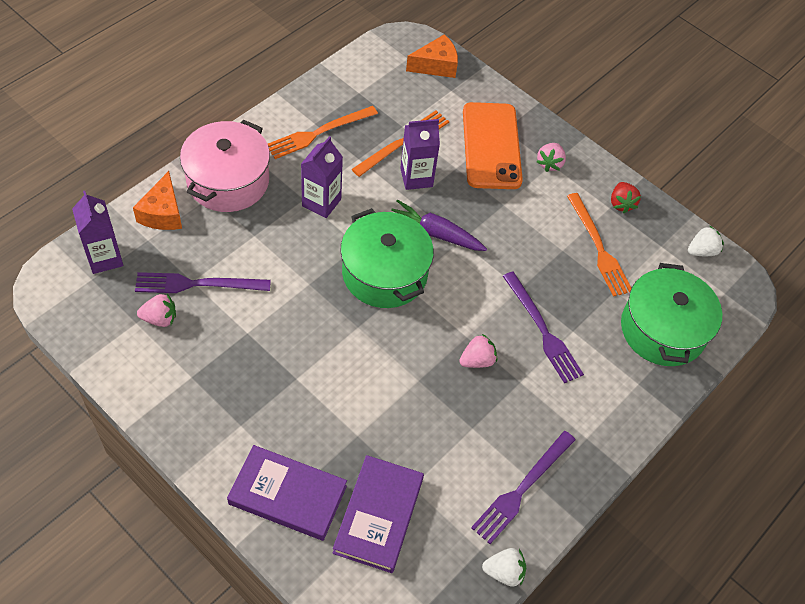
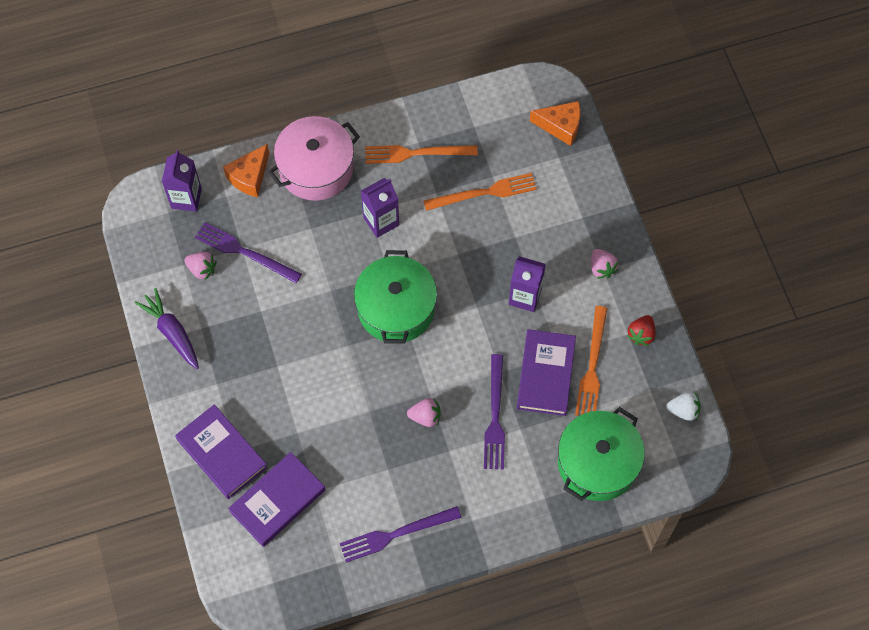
camera: 35 degrees right, 10 degrees up
(416, 177) = (475, 232): purple carton -> purple carton (525, 296)
(435, 233) = (459, 291): purple carrot -> purple carrot (172, 332)
(491, 146) = (560, 229): orange phone -> none
(504, 572) = (343, 587): white strawberry -> none
(549, 163) = (602, 268): pink strawberry -> pink strawberry turned 75 degrees counterclockwise
(562, 272) = (545, 374): none -> purple book

